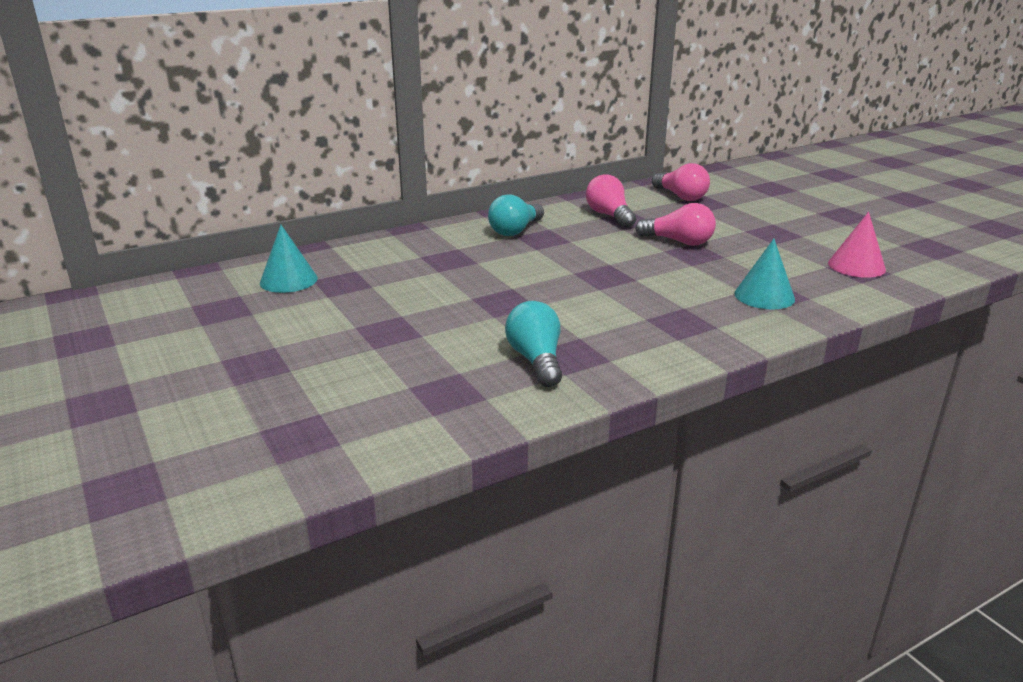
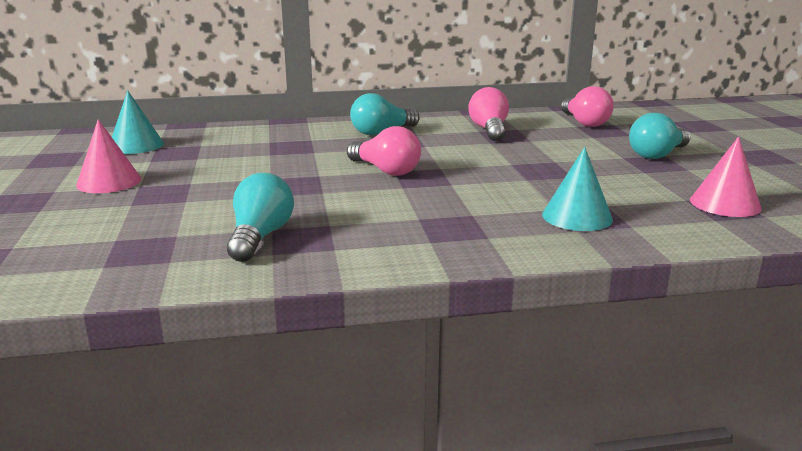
camera: 20 degrees right, 5 degrees down
(319, 327) = (109, 182): none -> pink cone
(678, 242) = (536, 158): pink light bulb -> pink light bulb (385, 170)
(768, 224) = (657, 154): none -> turquoise light bulb

